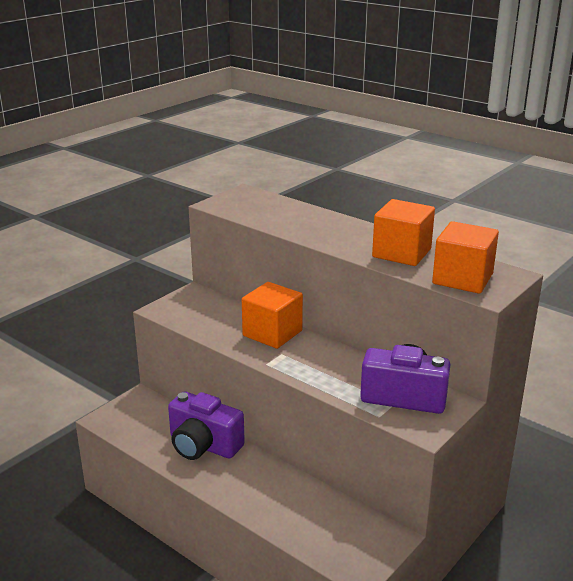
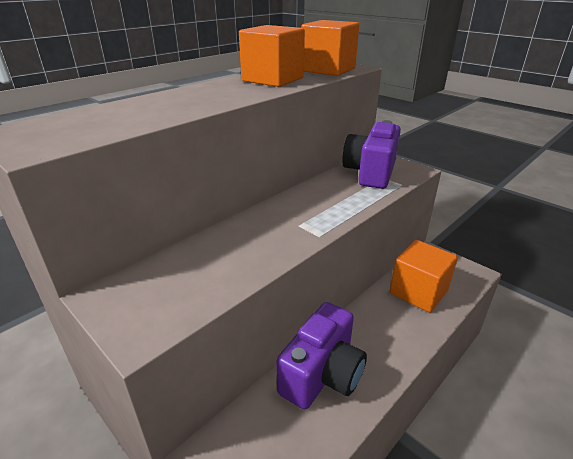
camera: 85 degrees left, 5 degrees up
(272, 333) = (252, 229): orange cube -> orange cube (418, 292)

